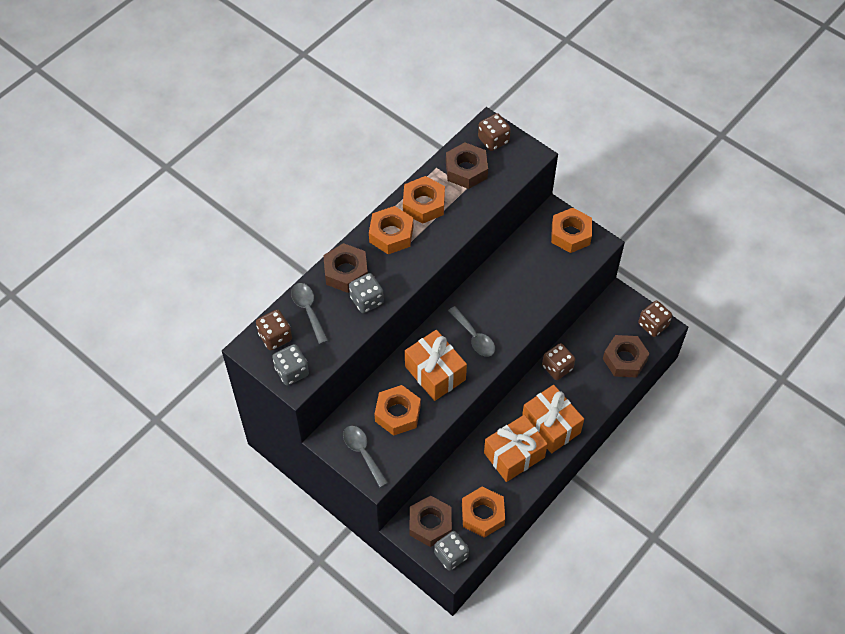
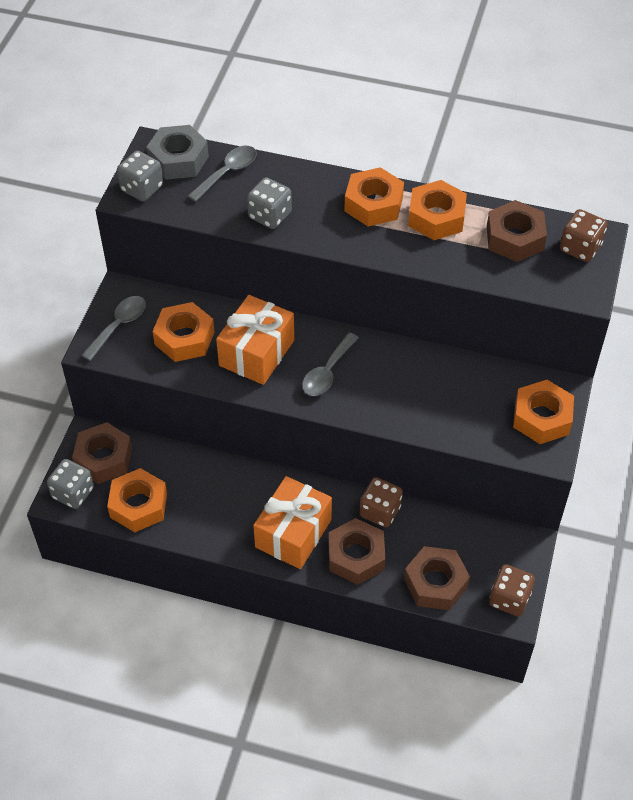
camera: 65 degrees right, 5 degrees down
(275, 337) = (178, 159): brown dice -> grey nut
(346, 272) = (297, 185): brown nut -> brown nut (356, 556)
(514, 455) = (233, 509): orange gift -> none

